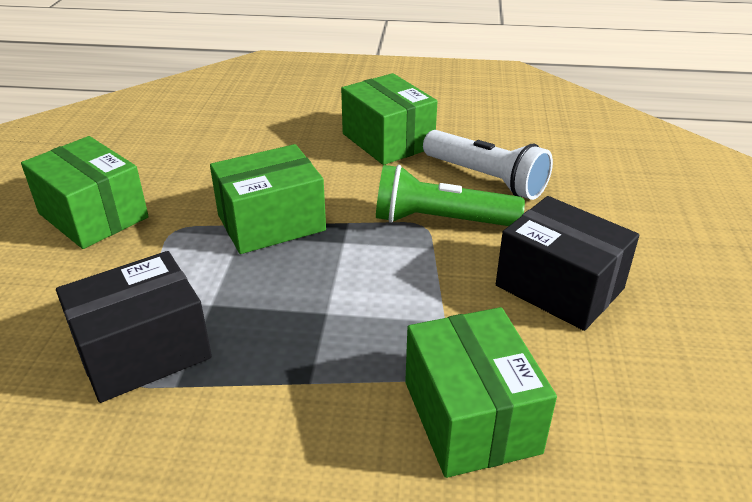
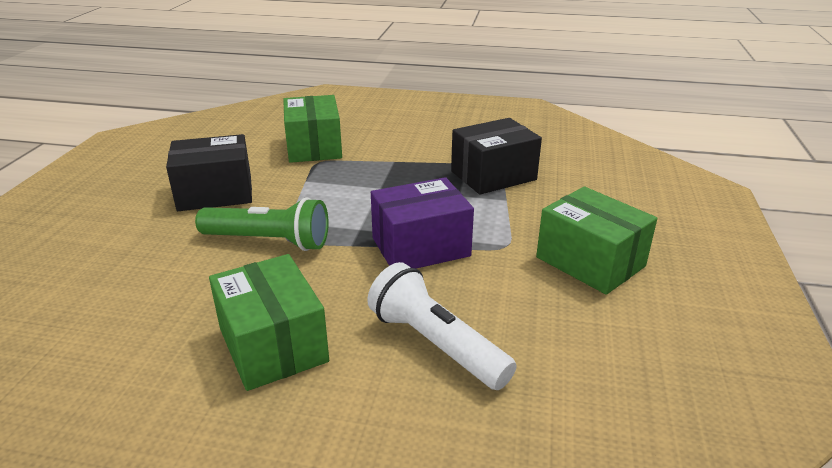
camera: 175 degrees left, 5 degrees down
(271, 223) = (420, 247): green box -> purple box
(486, 179) = (193, 281): white flashlight -> white flashlight (436, 344)
(559, 287) = (215, 193): black box -> black box turned 60 degrees counterclockwise

